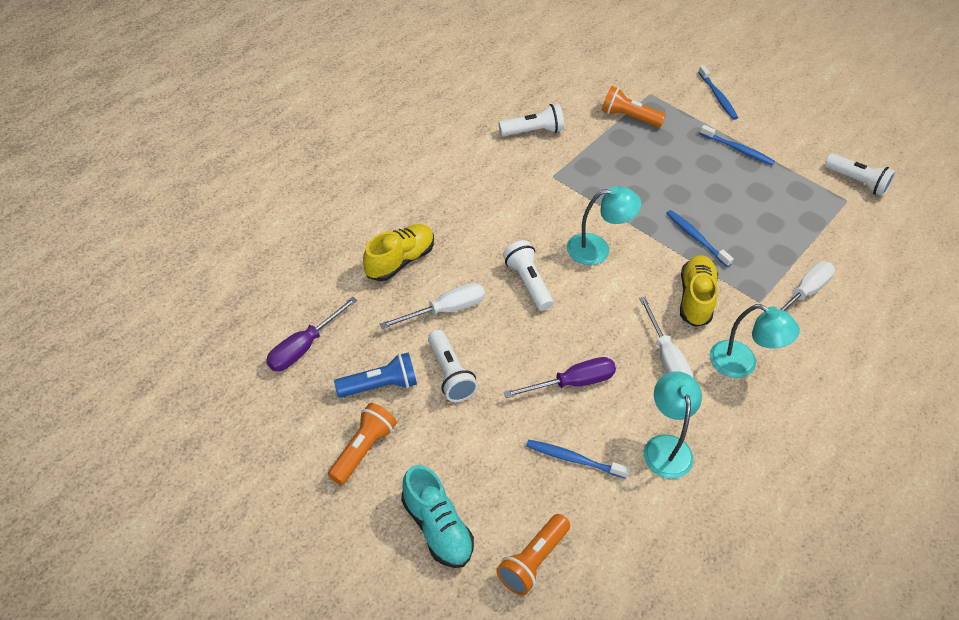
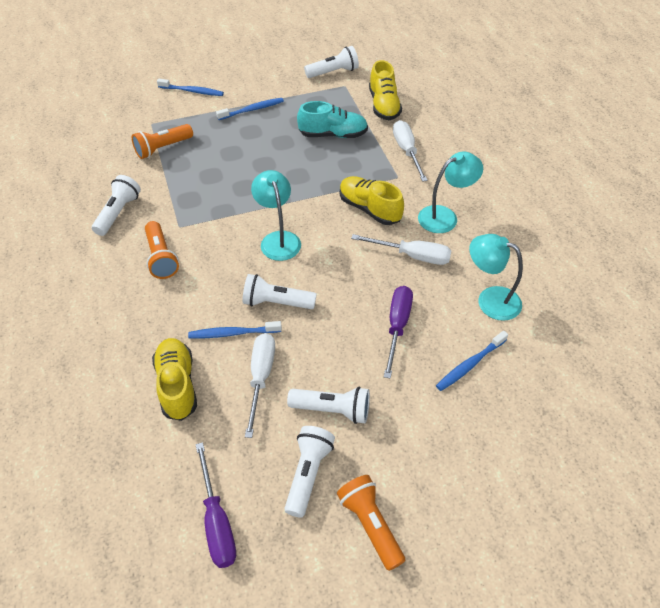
camera: 55 degrees left, 0 degrees up
(380, 385) = (308, 474): blue flashlight -> white flashlight
(437, 528) = (485, 502): turquoise shoe -> turquoise shoe (333, 135)
(533, 560) = (550, 444): orange flashlight -> orange flashlight (161, 258)
(597, 249) = (278, 239): turquoise lamp -> turquoise lamp turned 45 degrees counterclockwise
(696, 238) = (314, 177): blue toothbrush -> blue toothbrush (233, 333)
(852, 245) = (383, 105): none -> yellow shoe

